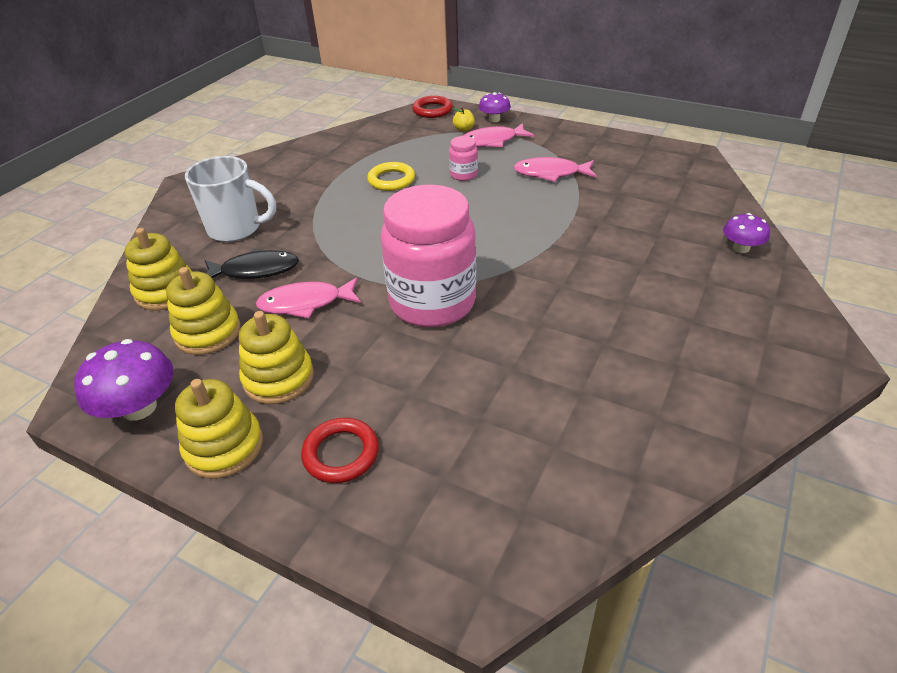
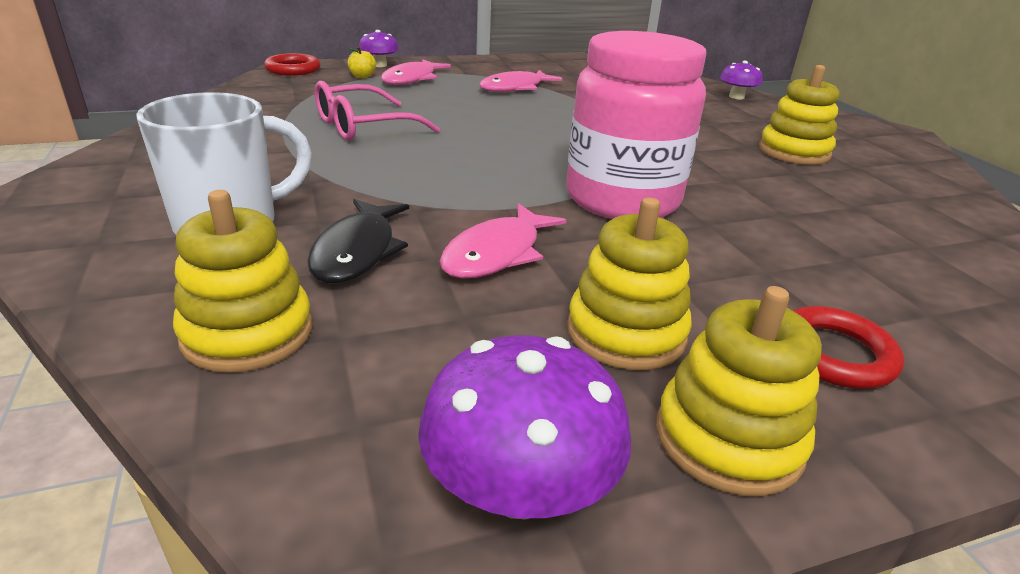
camera: 50 degrees left, 10 degrees down
(208, 333) = (429, 341): yellow stacking toy -> yellow stacking toy (794, 152)
(255, 270) = (357, 252): black fish -> black fish turned 150 degrees clockwise
(391, 180) = (364, 126): yellow ring -> pink glasses
(463, 175) = (436, 106): pink jar -> none

